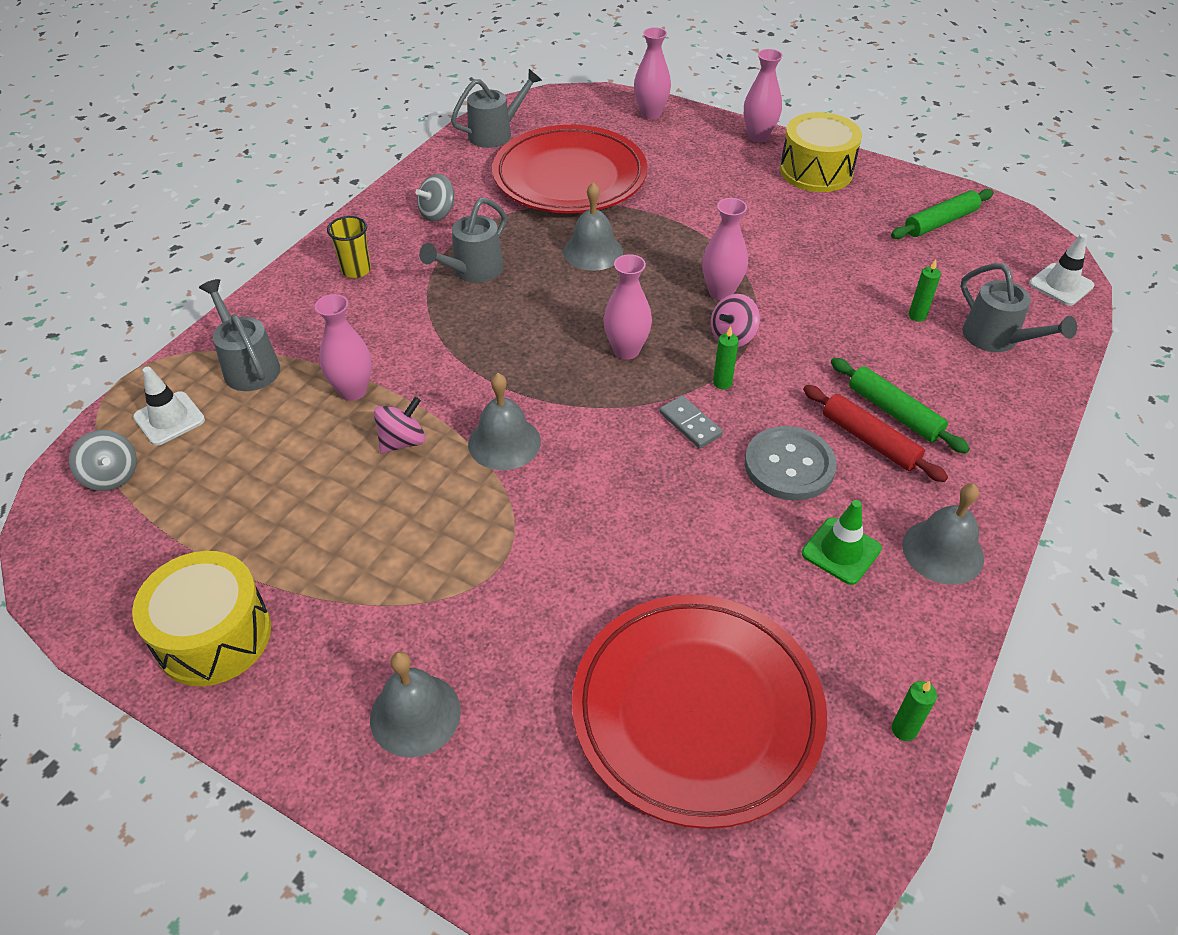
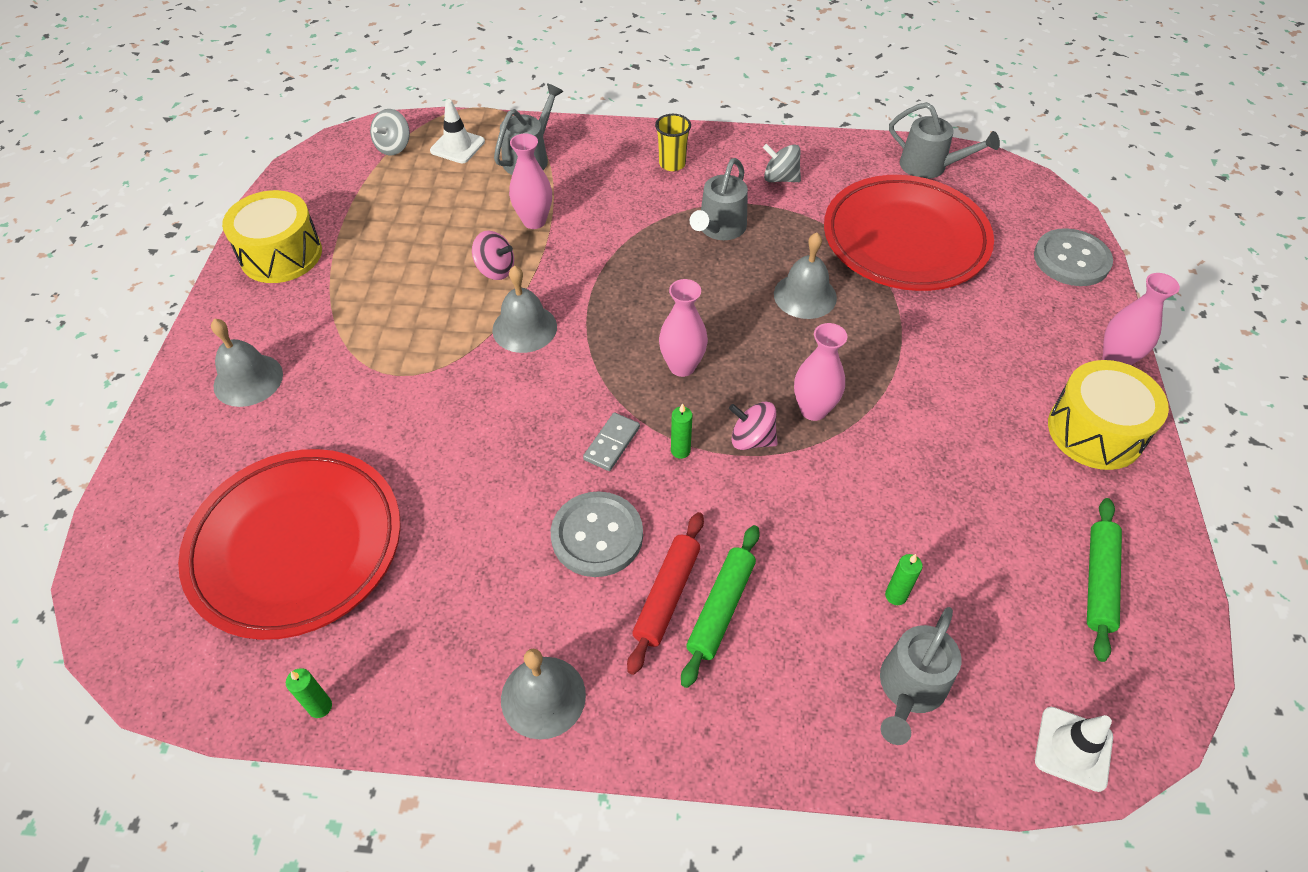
camera: 65 degrees right, 5 degrees up
(472, 271) = (719, 229): grey watering can -> grey watering can turned 75 degrees counterclockwise
(651, 114) = (1071, 259): pink vase -> grey button
(841, 551) = (506, 607): green traffic cone -> none
(940, 222) = (1099, 582): green rolling pin -> green rolling pin turned 75 degrees clockwise

